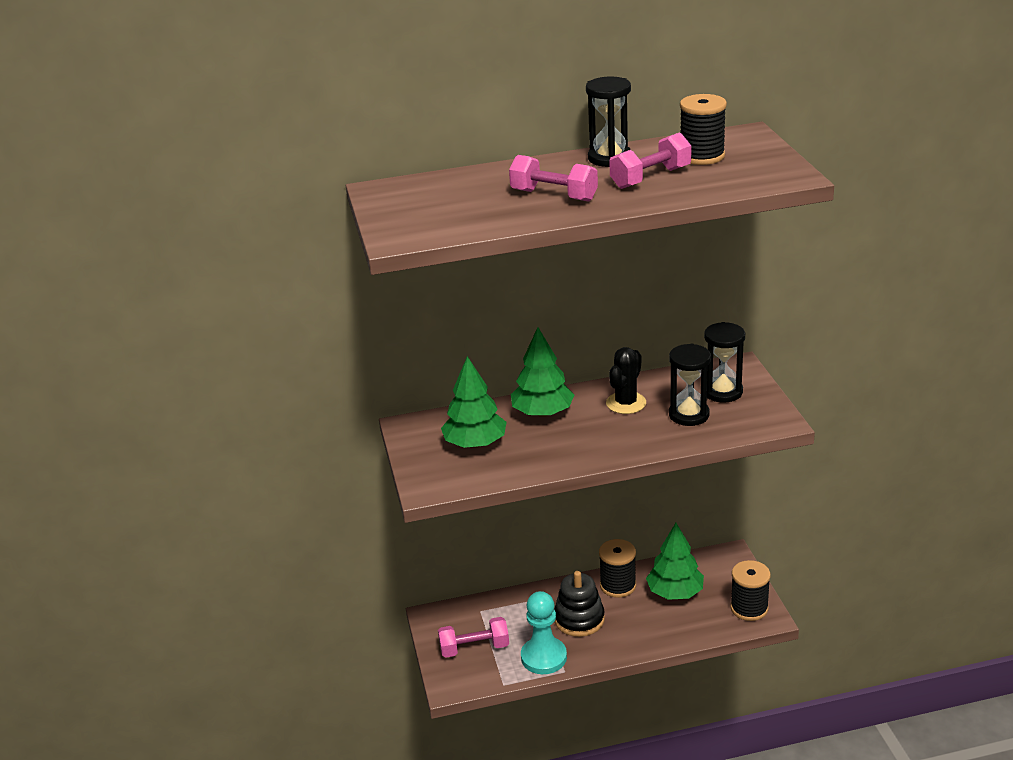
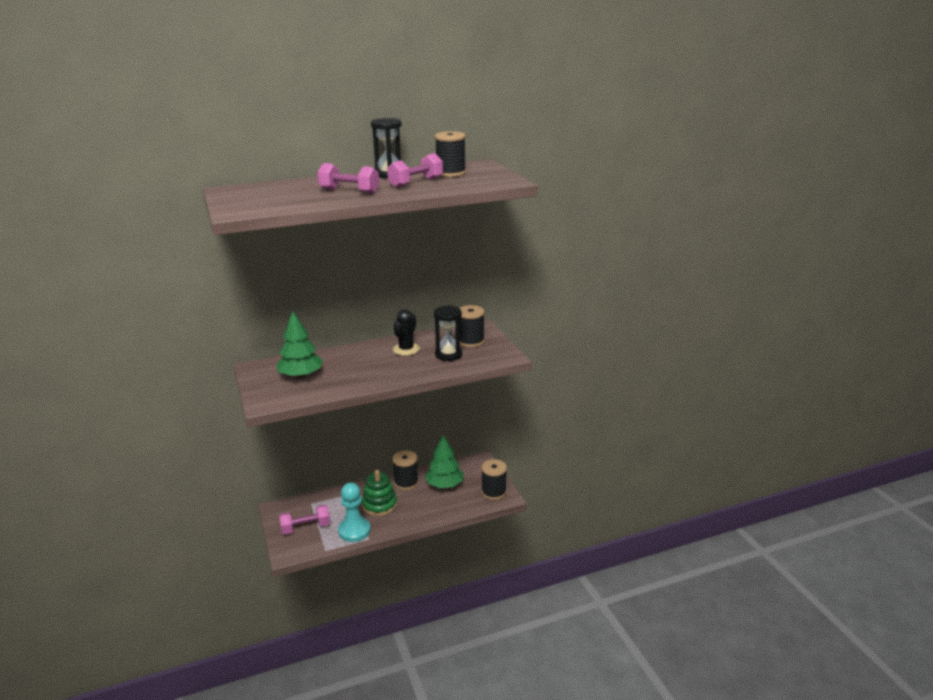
camera: 10 degrees left, 5 degrees down
(542, 413) = (349, 356): green tree -> none
(579, 619) = (379, 505): black stacking toy -> green stacking toy
(722, 392) = (471, 341): black hourglass -> black spool

